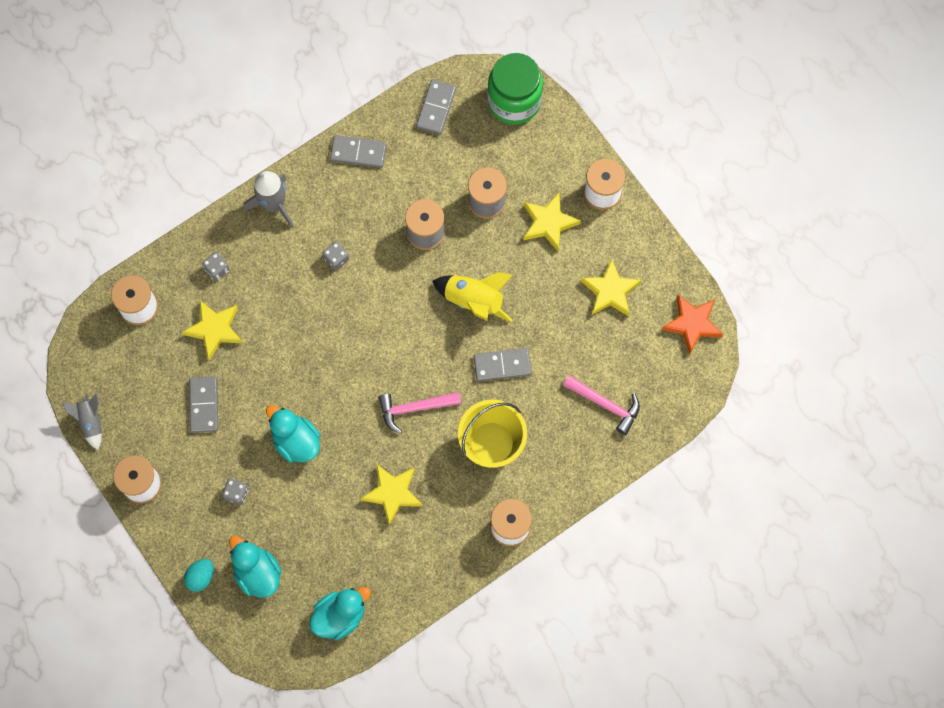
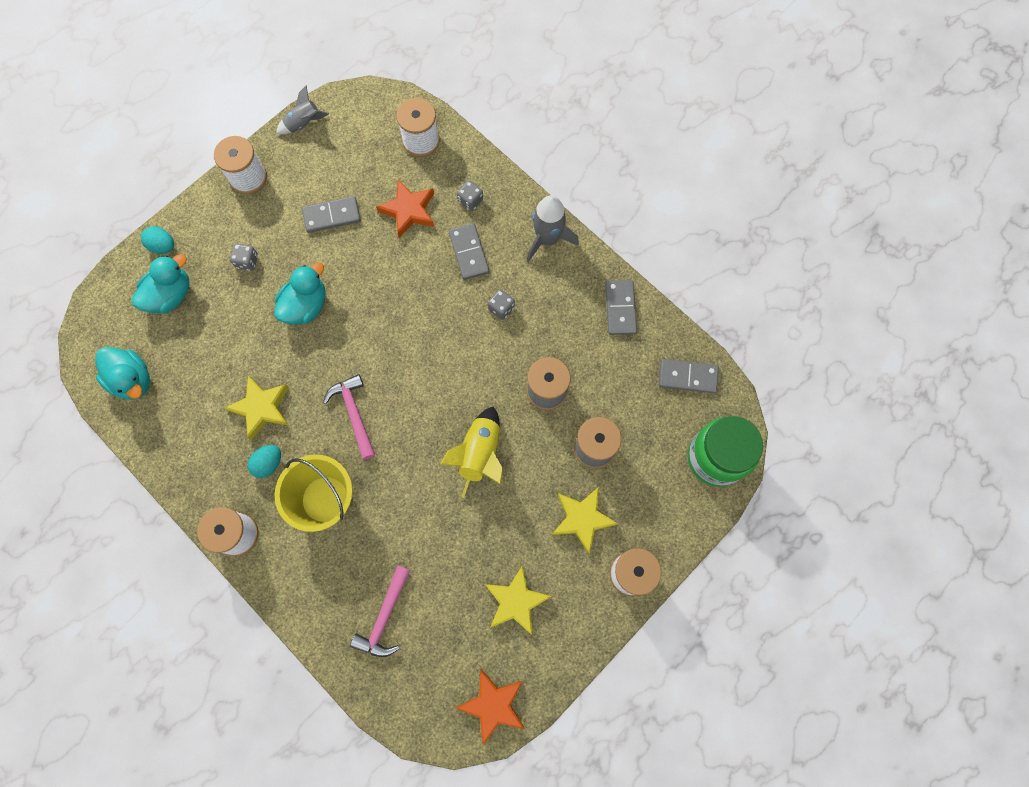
camera: 80 degrees right, 0 degrees up
(215, 329) = (409, 211): yellow star -> orange star
(448, 492) = (268, 463): none -> turquoise egg
(502, 365) = (413, 496): grey domino -> grey domino (469, 252)

